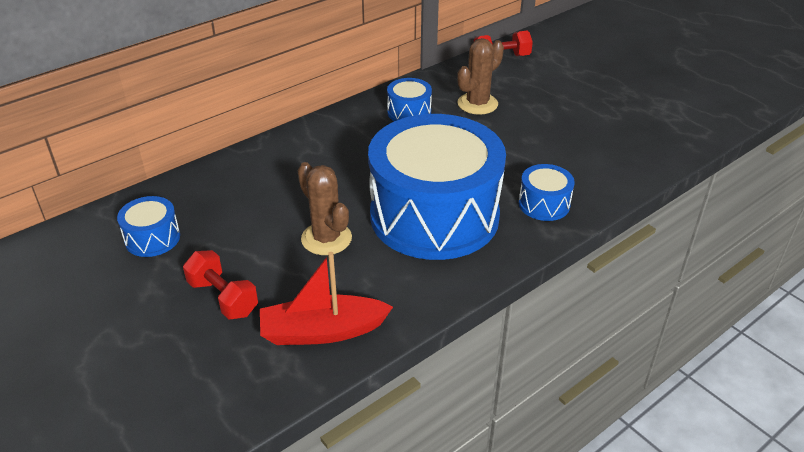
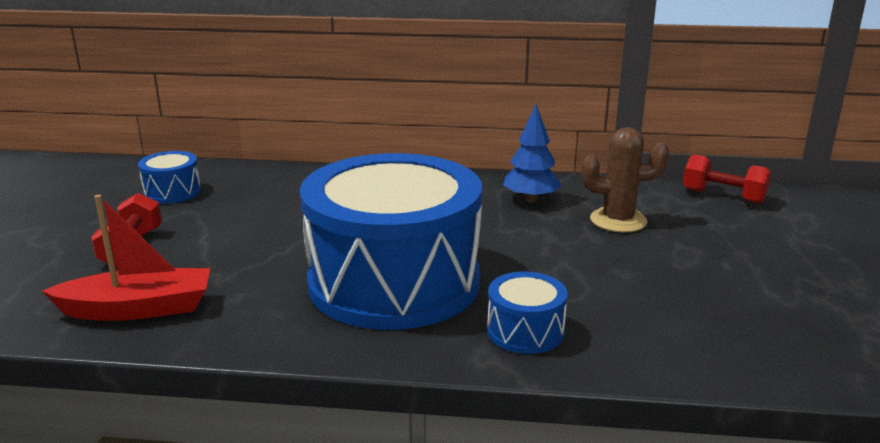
camera: 45 degrees right, 15 degrees down
(322, 331) = (138, 309): red boat -> red boat turned 135 degrees clockwise
(326, 238) = (274, 251): brown cactus -> none
(409, 112) = (530, 199): blue drum -> blue tree

